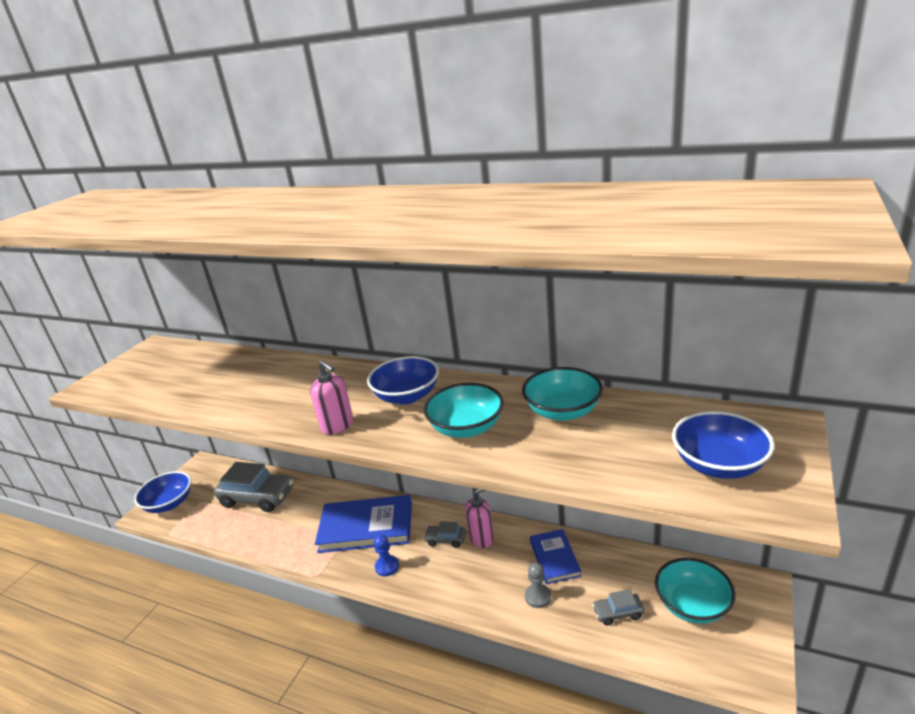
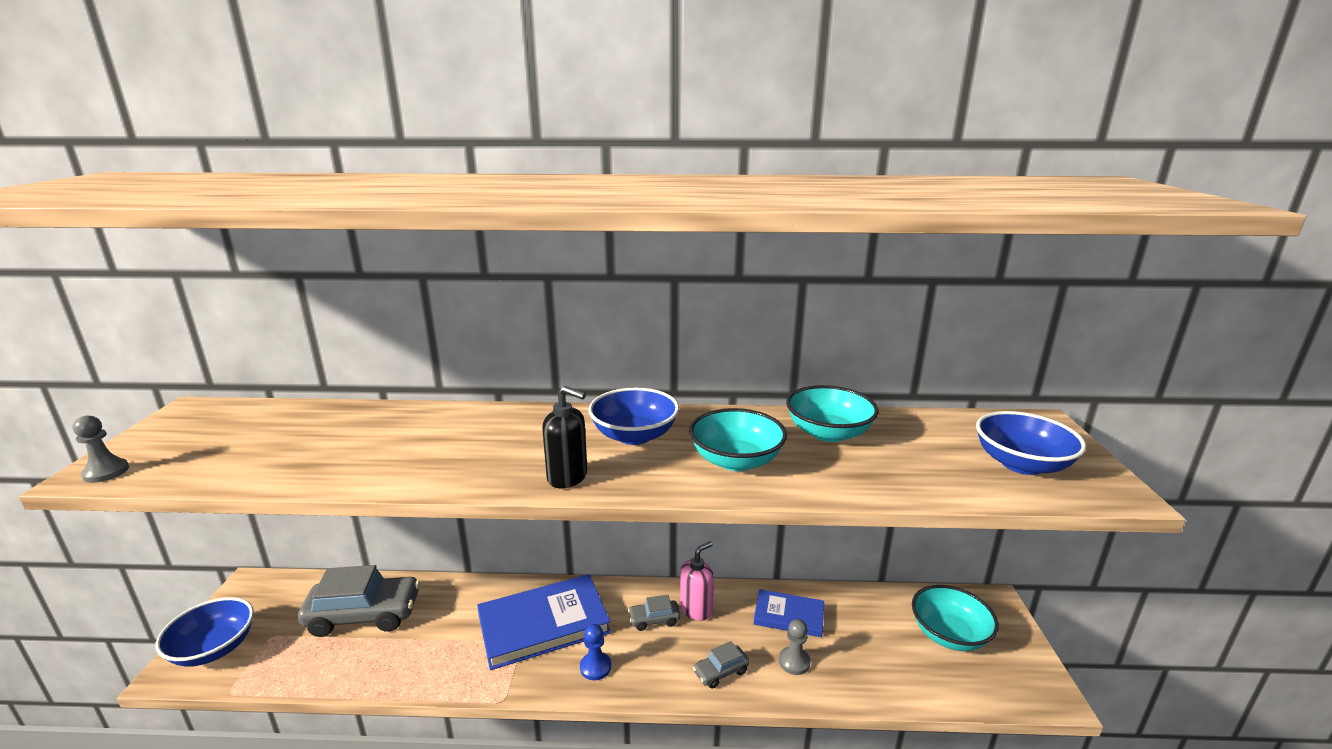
camera: 25 degrees left, 5 degrees down
(91, 387) = (106, 472): none -> grey pawn
(337, 426) = (568, 477): pink soap dispenser -> black soap dispenser
(555, 558) = (789, 615): blue book -> blue book turned 45 degrees counterclockwise
(618, 613) = (885, 660): grey car -> grey car (720, 672)

